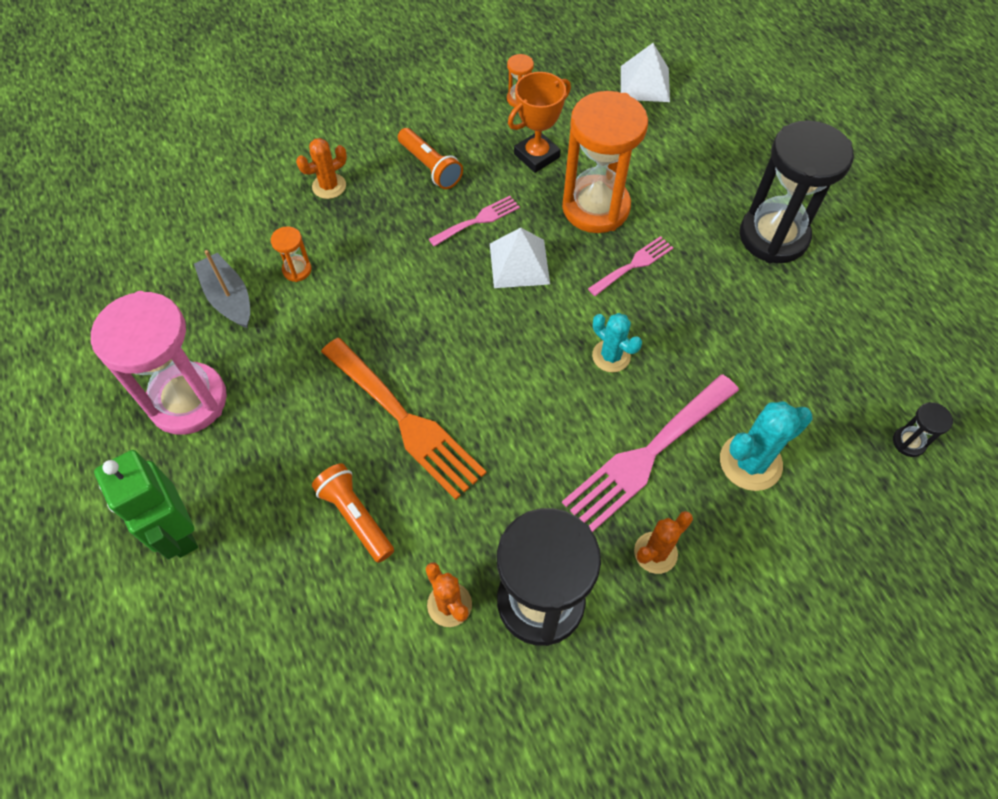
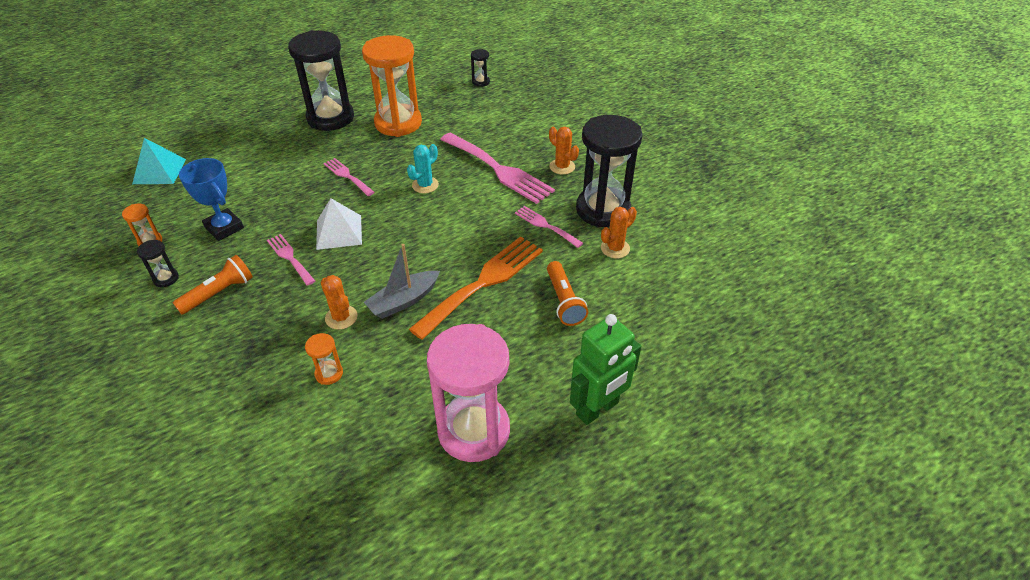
camera: 95 degrees left, 15 degrees down
(229, 298) = (357, 422): grey boat -> grey boat (404, 301)
(329, 186) = (225, 365): orange cactus -> orange cactus (341, 317)
(355, 516) = (564, 301): orange flashlight -> orange flashlight turned 60 degrees counterclockwise
(459, 122) = (166, 278): none -> black hourglass
(510, 510) = (545, 225): none -> pink fork
(536, 156) = (224, 228): orange trophy -> blue trophy
(595, 207) = (289, 194): orange hourglass -> orange hourglass (398, 123)
(645, 83) = (159, 171): white pyramid -> turquoise pyramid
(750, 462) = (499, 132): turquoise cactus -> none

